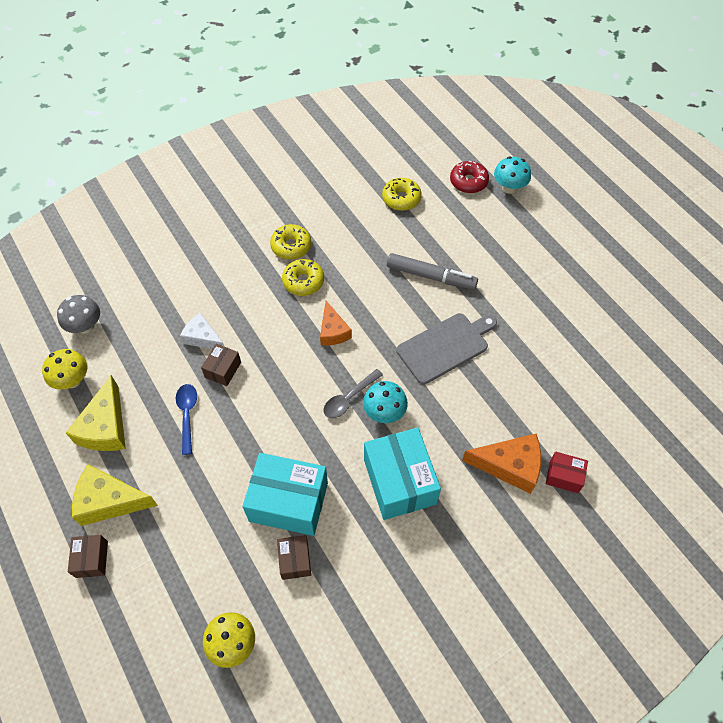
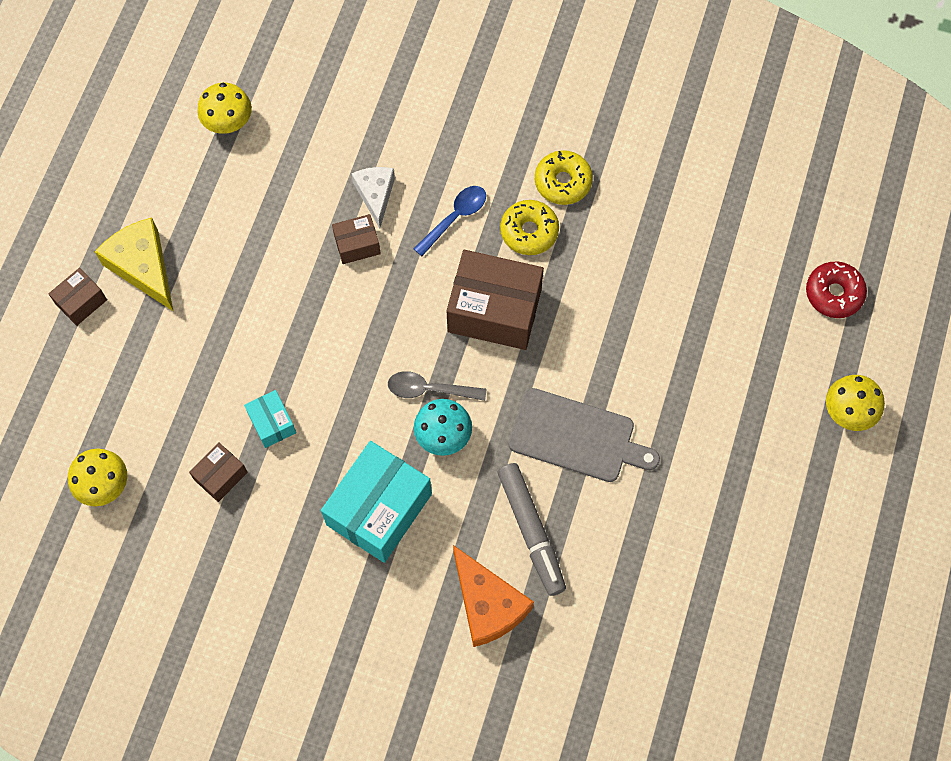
camera: 50 degrees right, 10 degrees up
(85, 326) = (293, 79): grey mushroom -> none
(105, 427) = (208, 196): yellow cheese -> none
(187, 415) = (282, 256): blue spoon -> blue spoon (455, 217)
(288, 502) = (272, 423): turquoise box -> turquoise box, size x0.49
(333, 331) = (494, 310): orange cheese -> brown box
(401, 199) = (736, 241): yellow donut -> none
(431, 276) = (655, 354): grey marker -> grey marker (531, 531)
(509, 188) = (869, 345): turquoise mushroom -> none
(538, 221) = (848, 412): none -> yellow mushroom
(564, 476) = (522, 667): red box -> none

